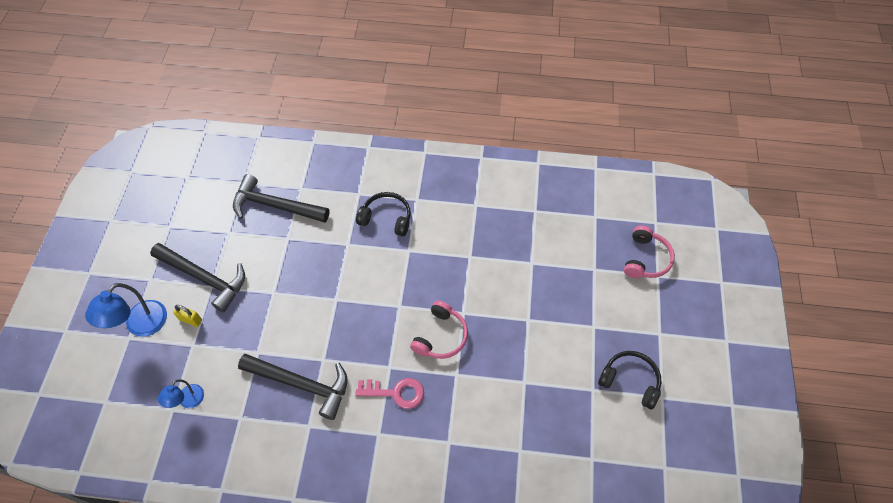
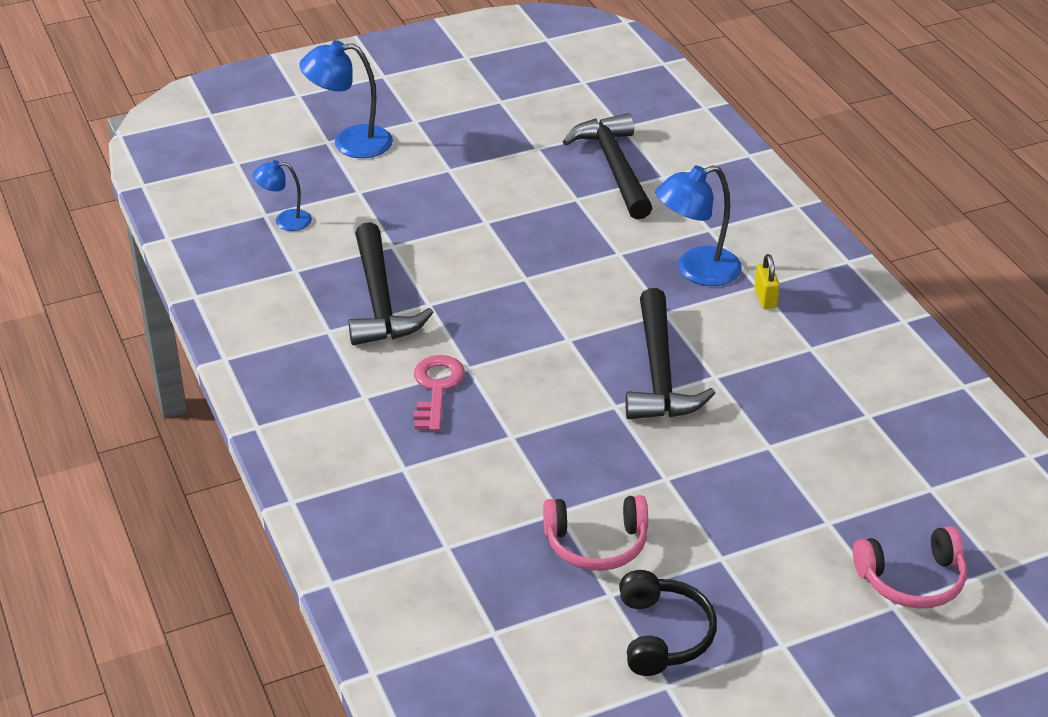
camera: 60 degrees right, 20 degrees down
(190, 320) = (390, 175): yellow padlock -> yellow padlock (765, 298)
(204, 278) = (456, 159): black hammer -> black hammer (659, 372)
(386, 218) = (696, 270): black headphones -> blue lamp
(396, 392) = (436, 388): pink key -> pink key turned 150 degrees counterclockwise
(441, 336) = (557, 398): pink headphones -> pink headphones (596, 544)

